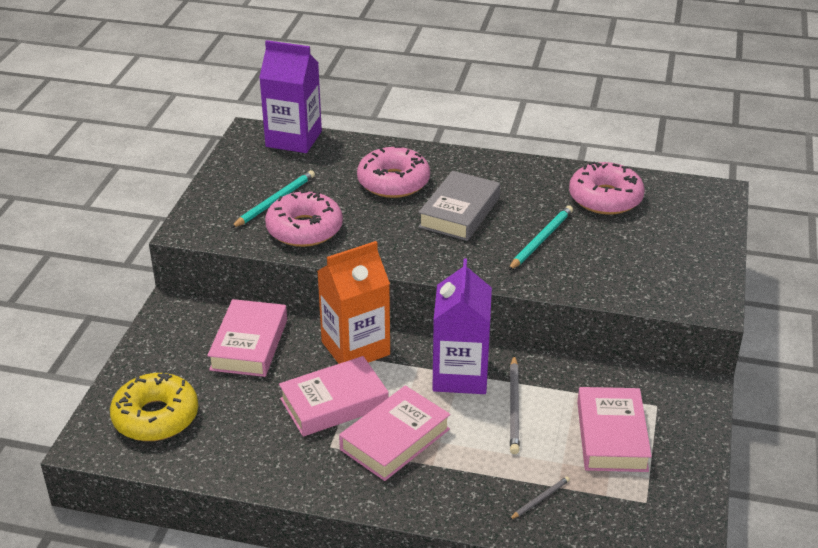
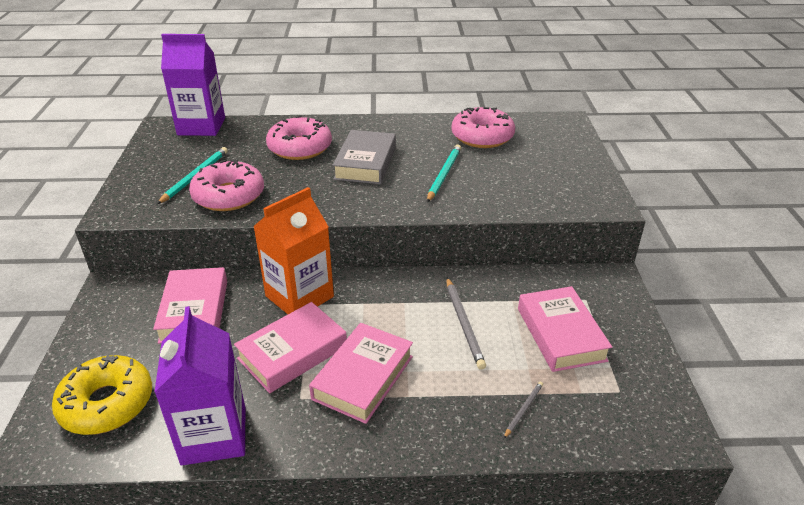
camera: 15 degrees left, 0 degrees up
(460, 375) = (404, 303): purple carton -> purple carton (214, 435)

